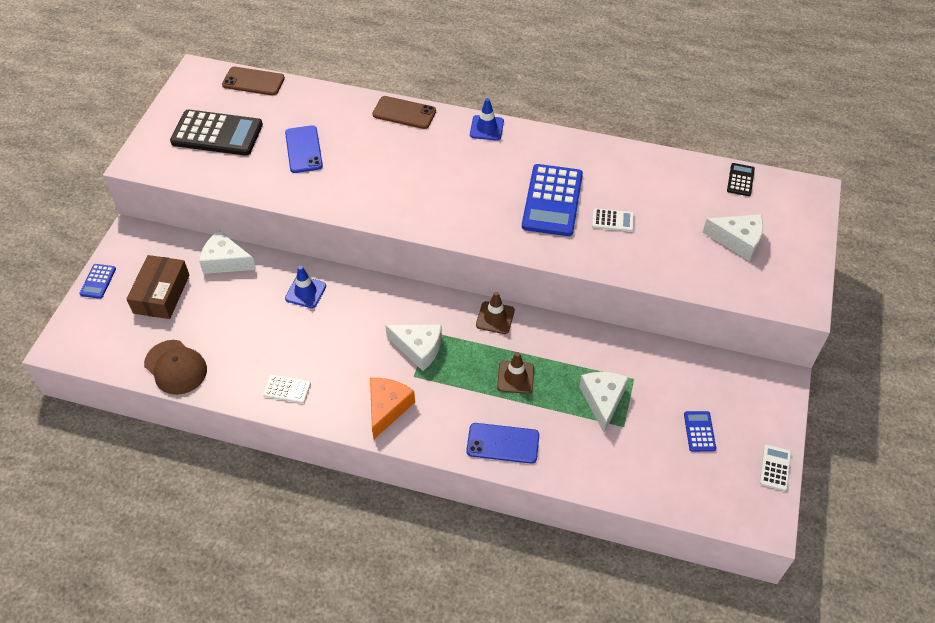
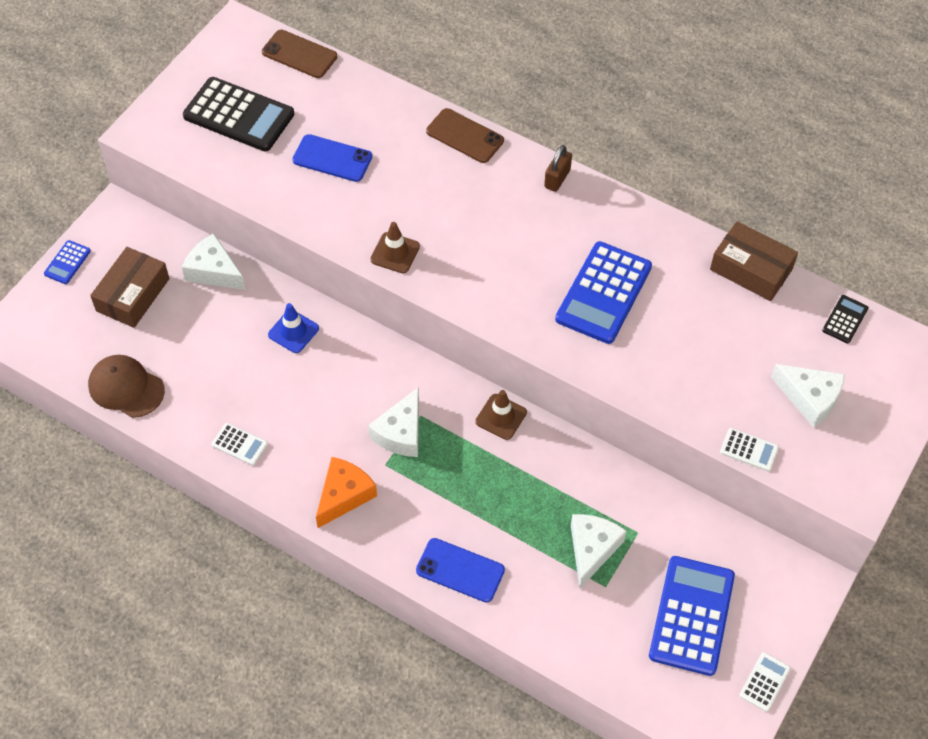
camera: 15 degrees right, 5 degrees up
(176, 367) = (126, 388): brown cap -> brown cap turned 150 degrees clockwise
(303, 149) = (332, 158): blue phone -> blue phone turned 75 degrees counterclockwise
(418, 348) = (401, 432): white cheese -> white cheese turned 75 degrees clockwise
(486, 128) = (557, 179): blue traffic cone -> brown padlock
(515, 377) = (500, 495): brown traffic cone -> brown traffic cone (395, 253)
(613, 220) = (667, 336): white calculator -> white calculator (749, 450)
(657, 160) = (751, 269): none -> brown box
(699, 431) = (691, 616): blue calculator -> blue calculator, size x2.14

